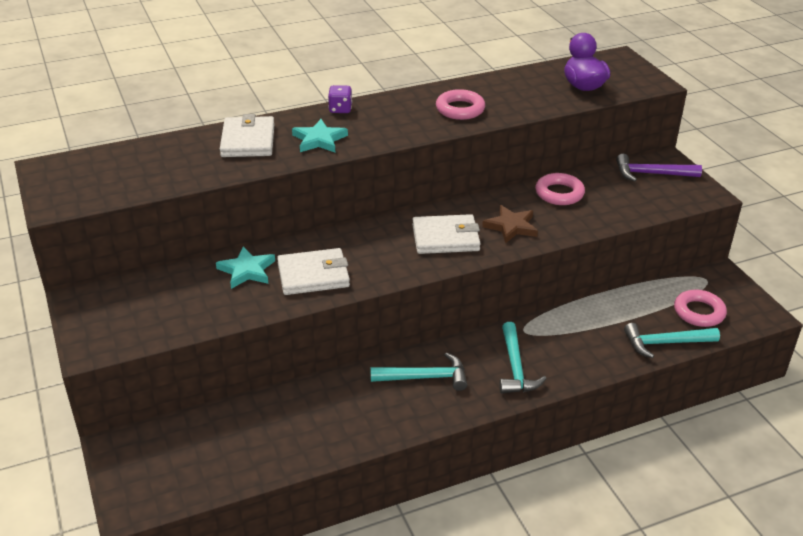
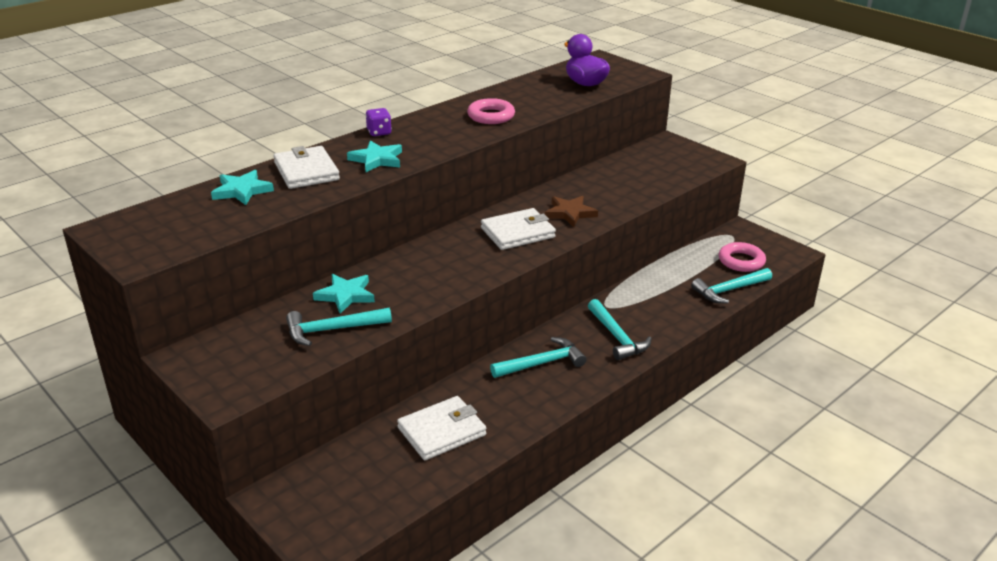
camera: 20 degrees left, 5 degrees down
(180, 151) = (242, 191): none -> turquoise star
(215, 304) = (332, 330): none -> turquoise hammer
(313, 275) = (414, 286): white wallet -> white wallet (441, 431)
(559, 193) = (594, 180): pink ring -> none
(651, 174) = (660, 153): purple hammer -> none

